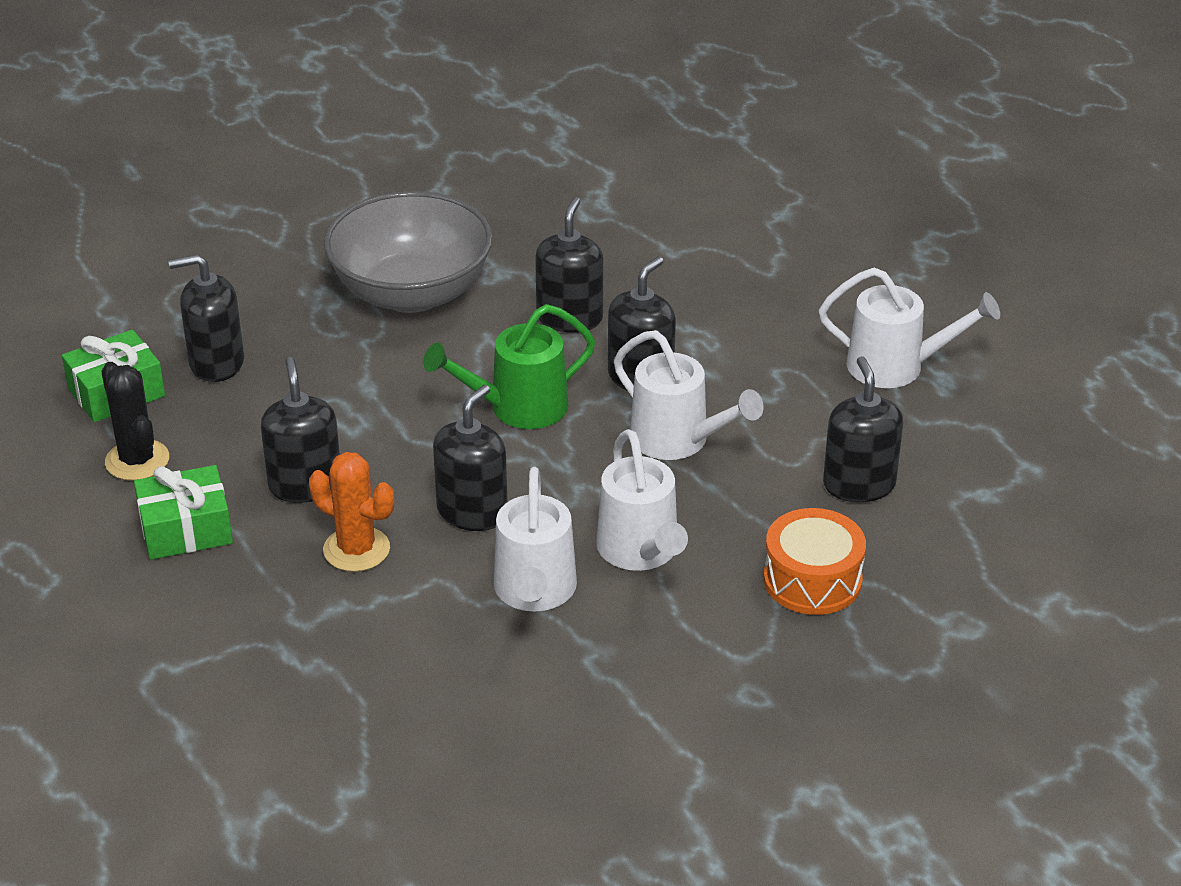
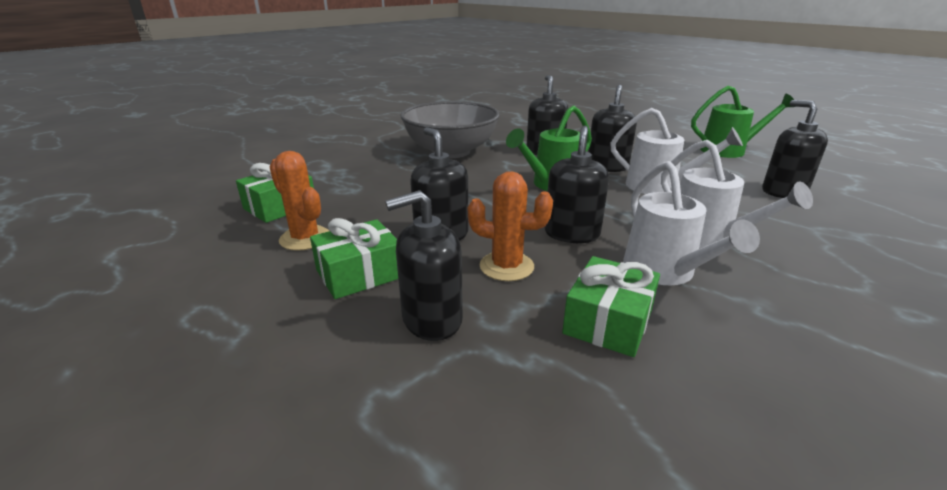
camera: 15 degrees left, 10 degrees down
(137, 460) = (305, 238): black cactus -> orange cactus
(216, 363) = (347, 187): black soap dispenser -> black soap dispenser (431, 319)
(416, 640) = (608, 321): none -> green gift
(812, 580) = (833, 237): orange drum -> none
(897, 367) = (729, 150): white watering can -> green watering can

